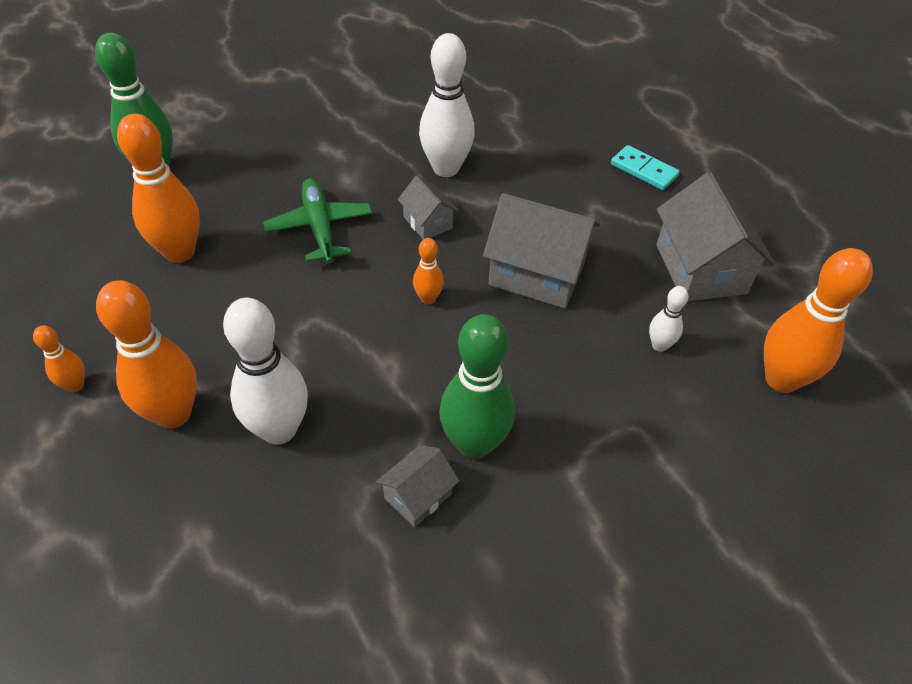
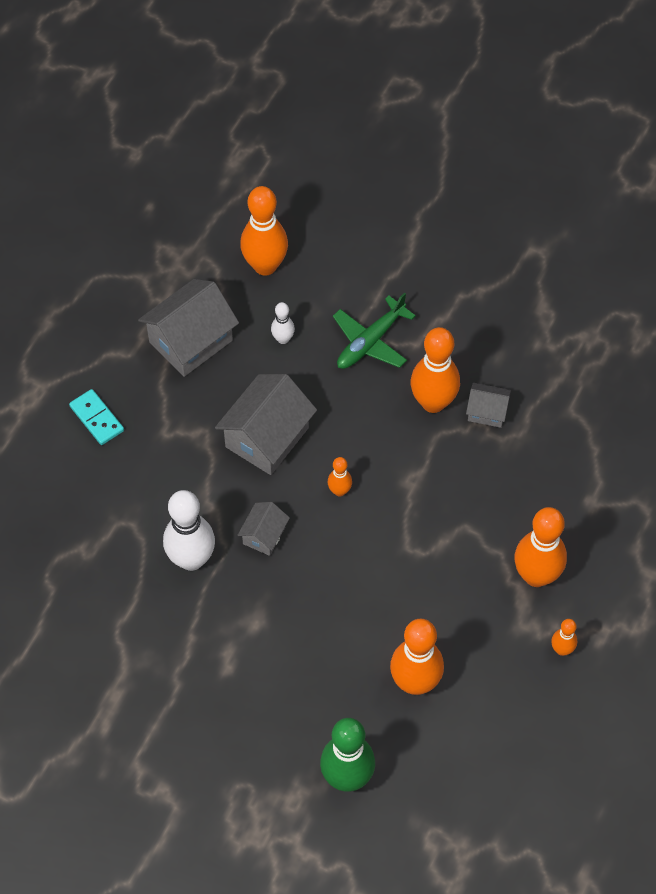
camera: 120 degrees left, 10 degrees up
(279, 429) = (501, 510): white bowling pin -> none
(320, 228) = (322, 605): green plane -> green plane (370, 341)
(474, 444) = (433, 402): green bowling pin -> orange bowling pin
(537, 273) = (267, 437): grey house -> grey house turned 45 degrees clockwise
(644, 170) = (96, 418): turquoise domino -> turquoise domino turned 45 degrees counterclockwise

